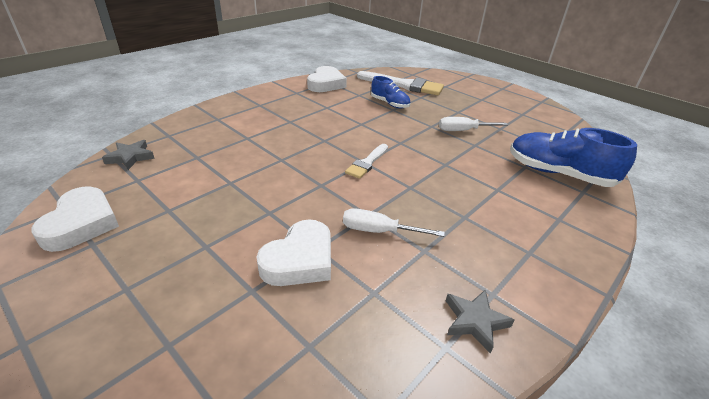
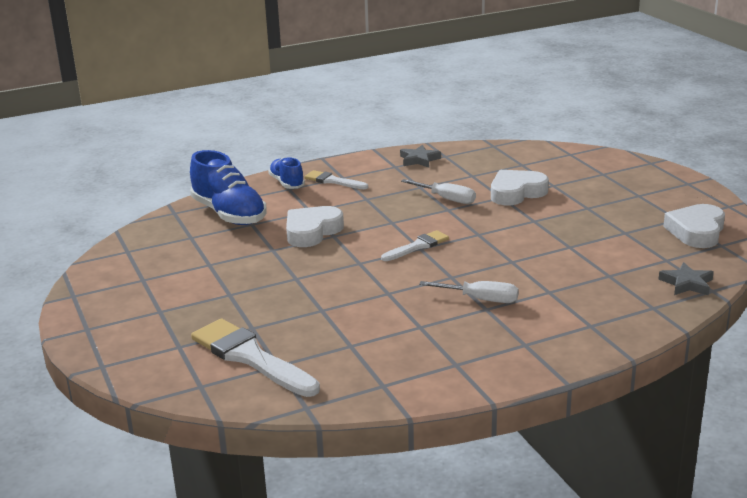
camera: 155 degrees left, 10 degrees down
(326, 84) = (392, 378): white heart -> white heart (312, 231)
(389, 104) = (317, 320): blue shoe -> blue shoe (287, 183)
(463, 130) = (262, 266): white screwdriver -> white screwdriver (480, 299)
(531, 241) = (333, 181): none -> white brush

